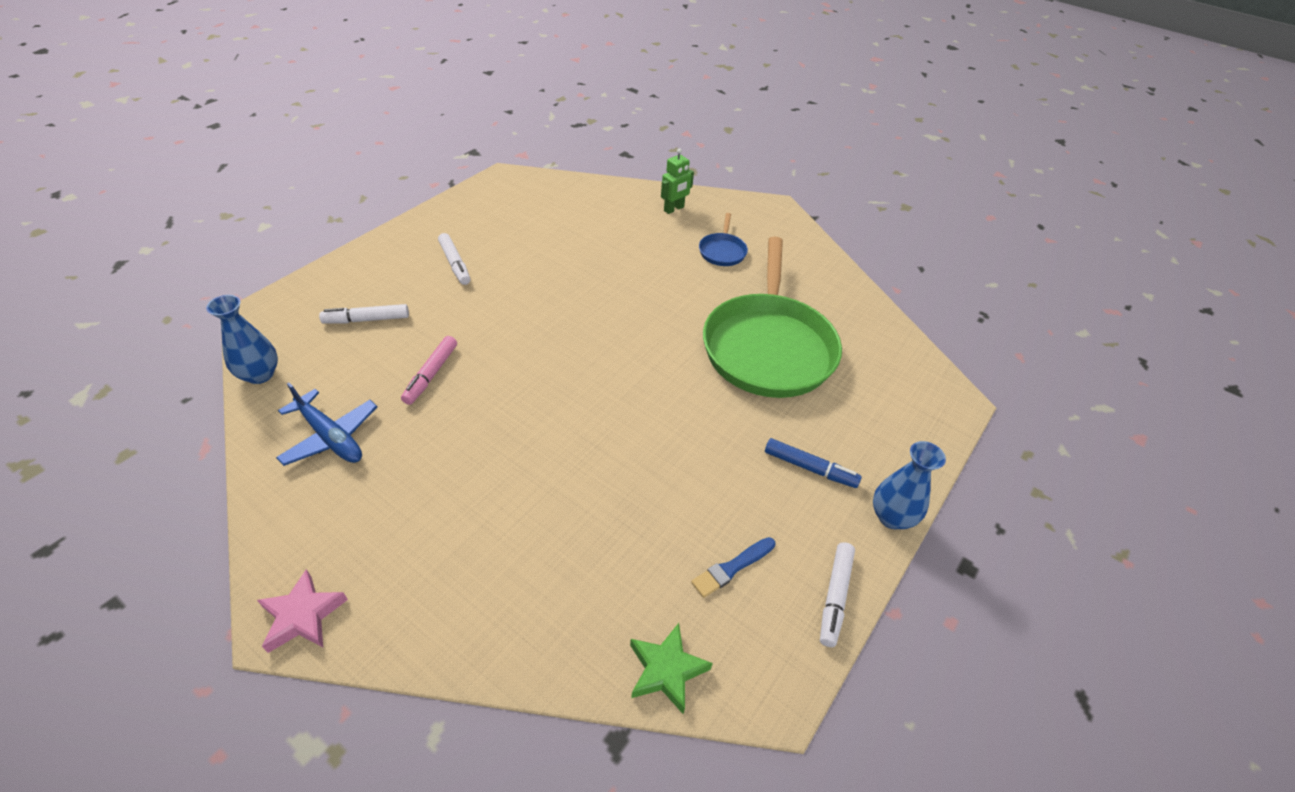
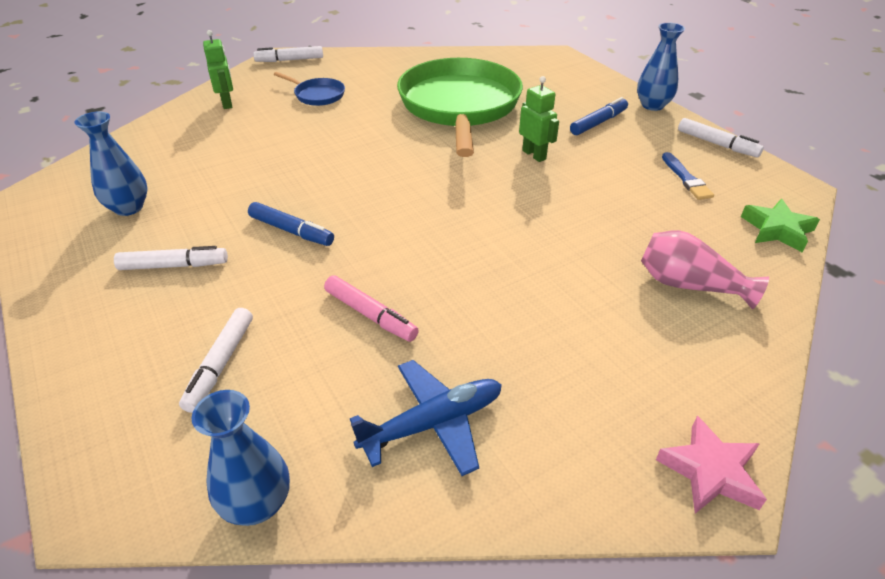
camera: 65 degrees left, 5 degrees down
(510, 220) = (129, 208): none -> blue vase
(514, 303) = (291, 231): none -> blue marker
(533, 585) = (689, 285): none -> pink vase
(706, 424) = (534, 155): none -> green robot
(768, 347) = (459, 106): green pan -> green pan turned 120 degrees counterclockwise
(774, 215) = (290, 60): none -> white marker

